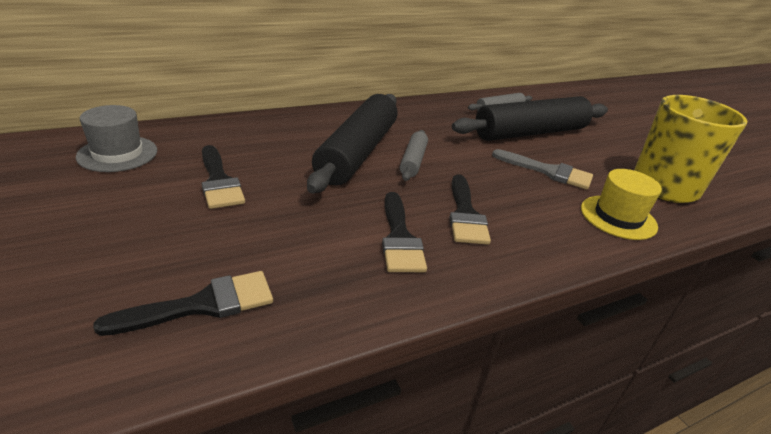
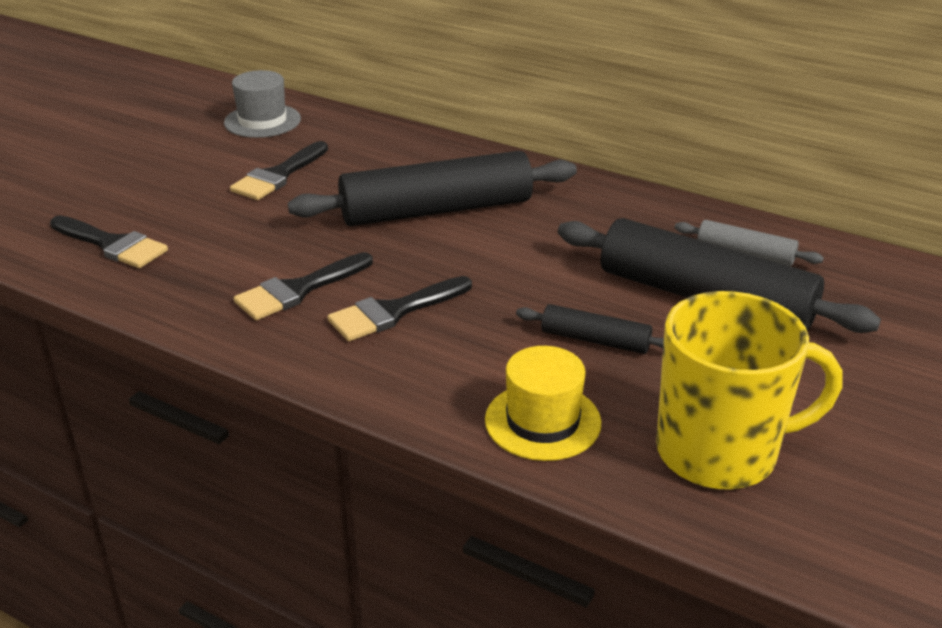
camera: 60 degrees right, 0 degrees up
(413, 161) = (469, 245): grey rolling pin -> none
(548, 171) = (595, 340): grey brush -> black rolling pin

